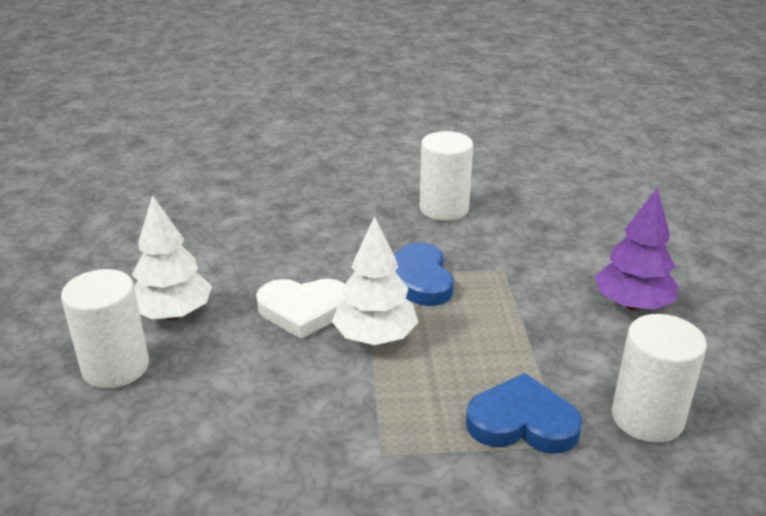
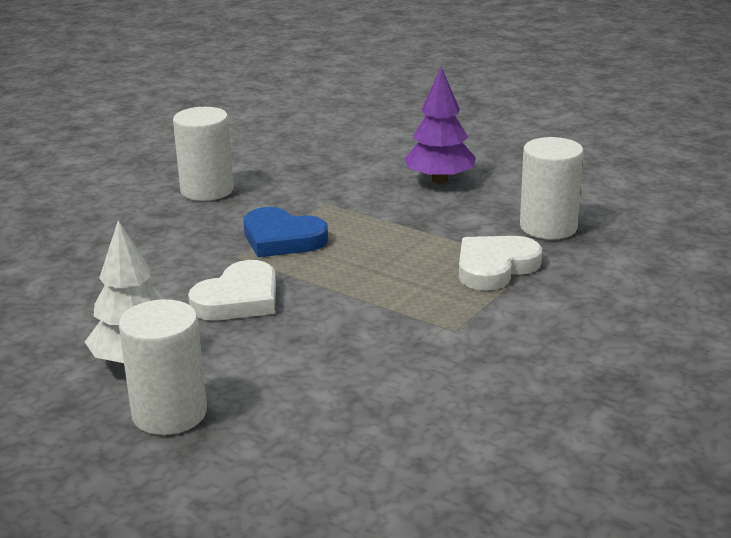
camera: 50 degrees left, 5 degrees down
(375, 337) = (324, 283): white tree -> none
(522, 422) = (495, 267): blue heart -> white heart

